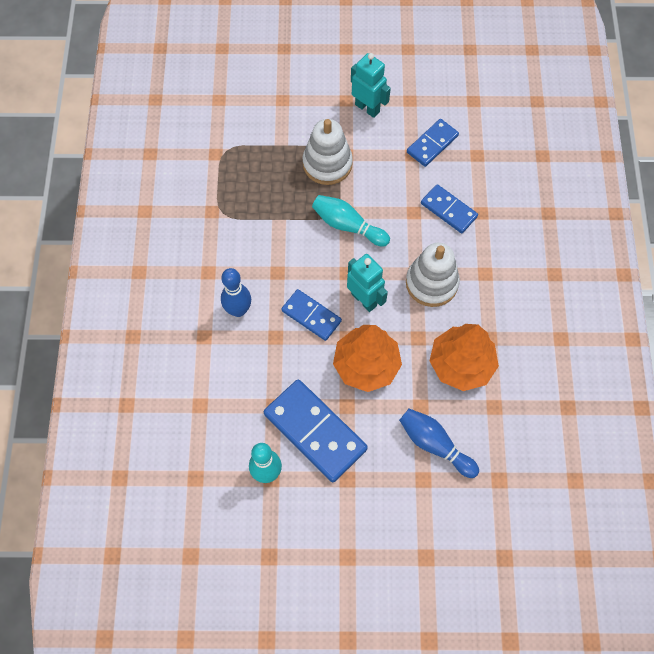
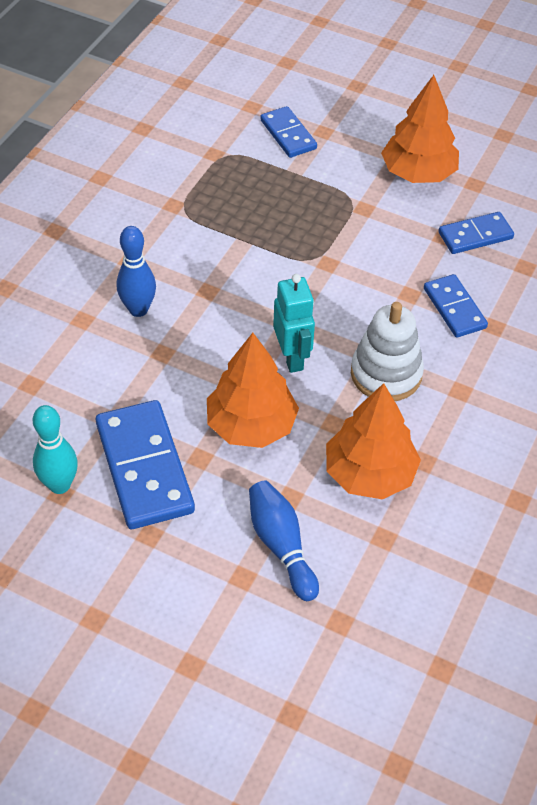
camera: 25 degrees right, 15 degrees down
(311, 316) = (218, 349): blue domino -> blue domino (288, 135)
(327, 164) = (336, 209): white stacking toy -> none
(348, 225) = (321, 277): turquoise bowling pin -> none
(367, 108) = (418, 173): turquoise robot -> orange tree

